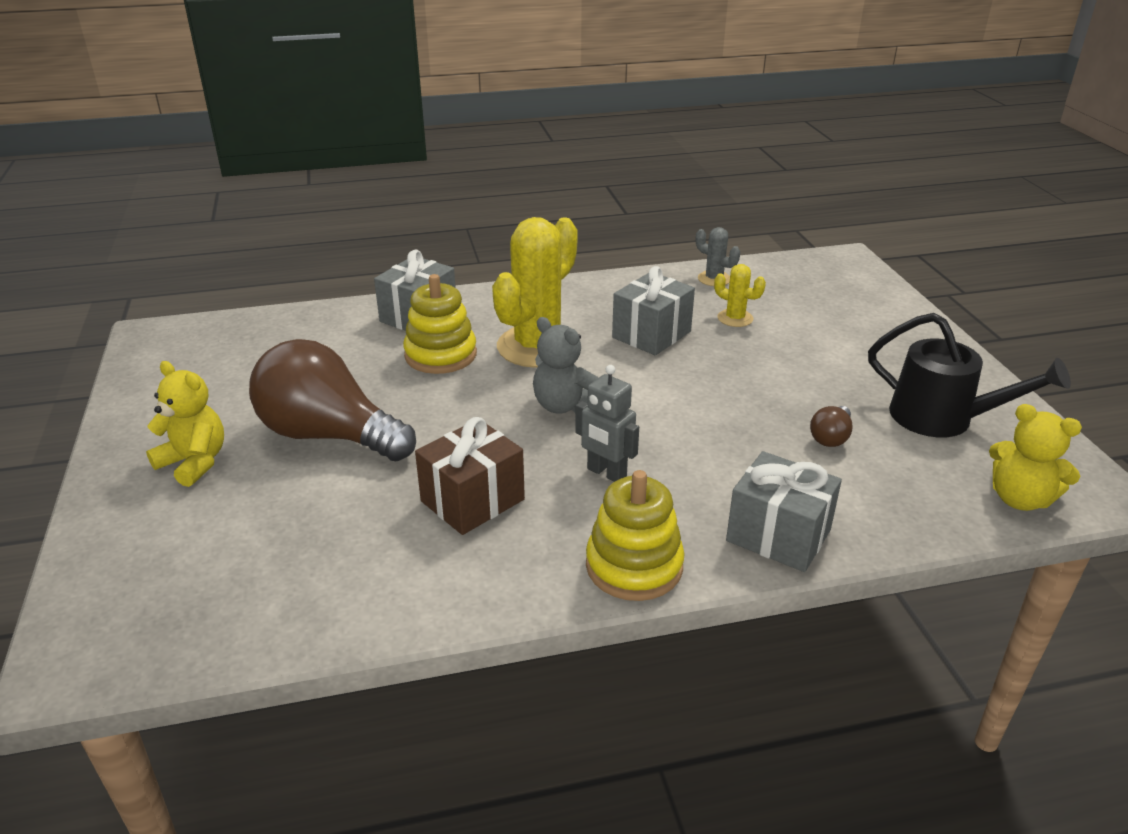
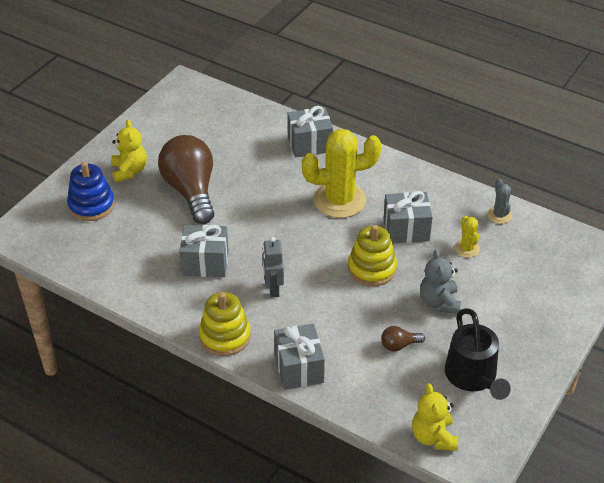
camera: 45 degrees right, 10 degrees up
(183, 537) = (91, 205): none -> blue stacking toy
(441, 355) = (289, 176): yellow stacking toy -> yellow stacking toy (372, 269)
(472, 500) = (205, 263): brown gift -> grey gift
(564, 405) = (304, 242): grey teddy bear -> grey teddy bear (439, 302)

